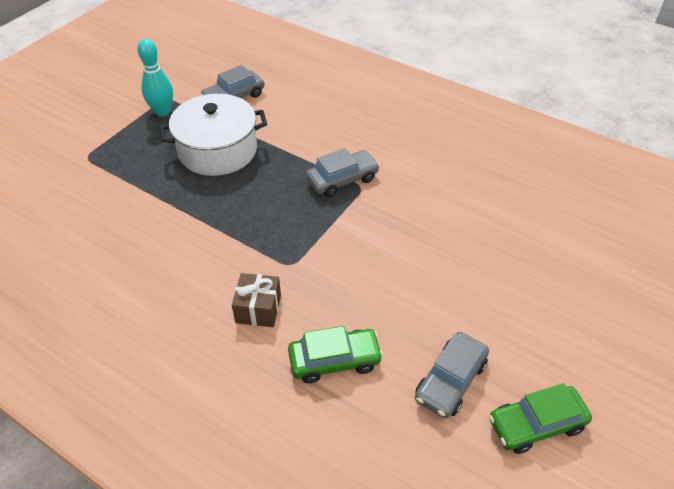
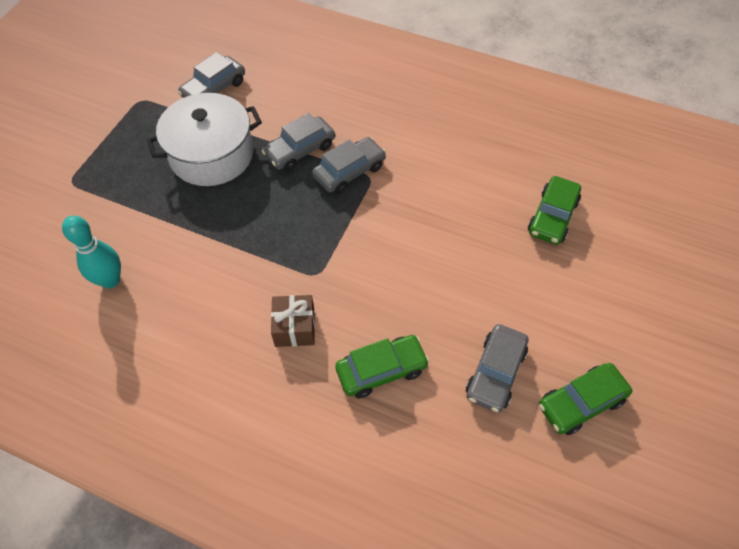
camera: 10 degrees left, 10 degrees up
(162, 112) = (140, 116): turquoise bowling pin -> turquoise bowling pin (110, 280)
(299, 156) = (300, 150): none -> grey car
(535, 244) = (552, 217): none -> green car

